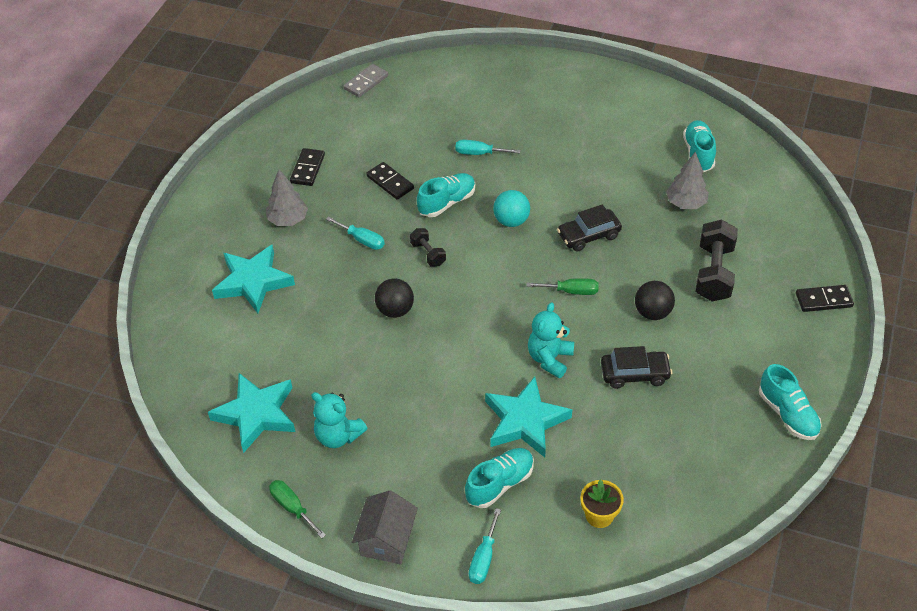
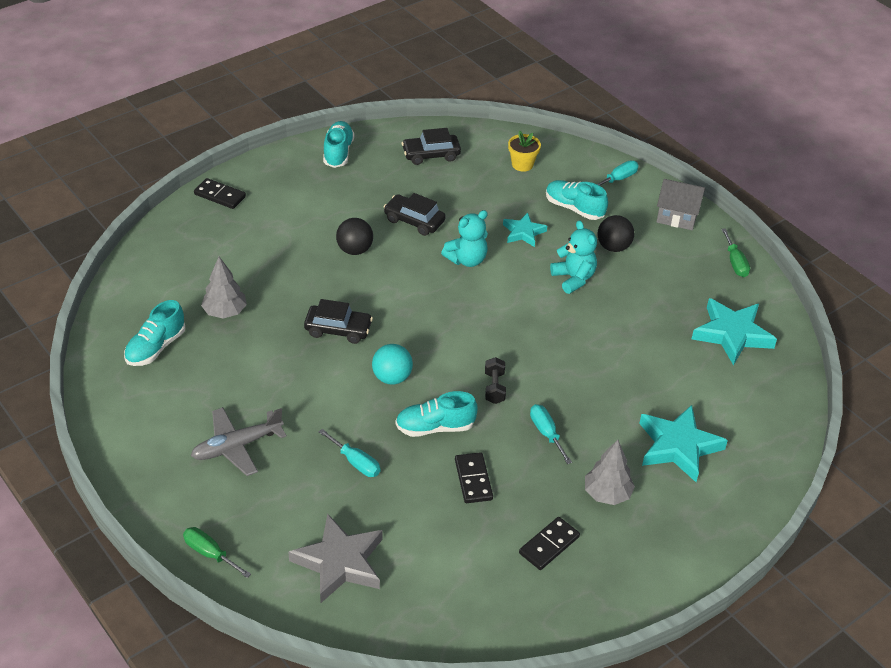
camera: 150 degrees left, 5 degrees down
(338, 436) = (673, 289): turquoise teddy bear -> turquoise teddy bear (573, 278)
(366, 82) = (398, 632): grey domino -> none
(387, 540) = (677, 216): grey house -> grey house turned 60 degrees clockwise
(395, 310) = (562, 355): black ball -> black ball (613, 247)
(433, 97) = (340, 562): none -> grey star
(499, 484) = (574, 208): turquoise shoe -> turquoise shoe turned 45 degrees clockwise
(525, 421) = (523, 232): turquoise star -> turquoise star, size x0.58
(566, 124) = (236, 446): none -> grey plane
(571, 291) = (401, 295): green screwdriver -> green screwdriver (210, 553)
(700, 469) = (431, 155): none -> black car
(713, 273) = (274, 251): black dumbbell -> none

